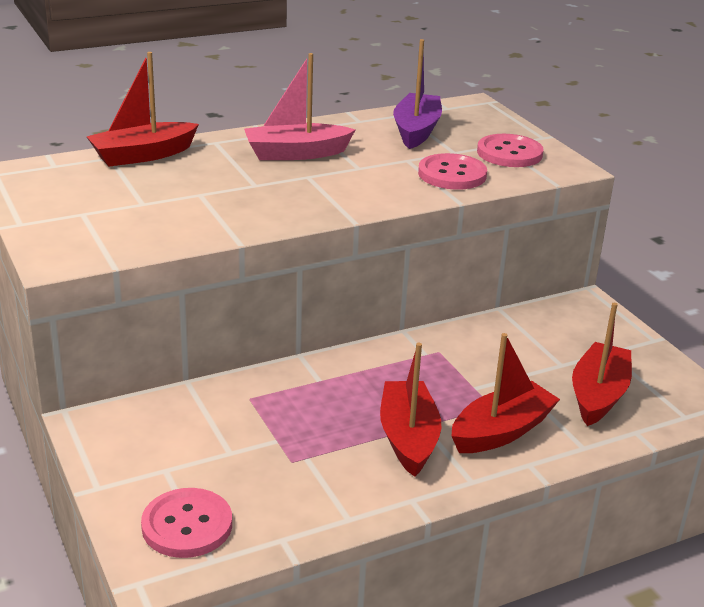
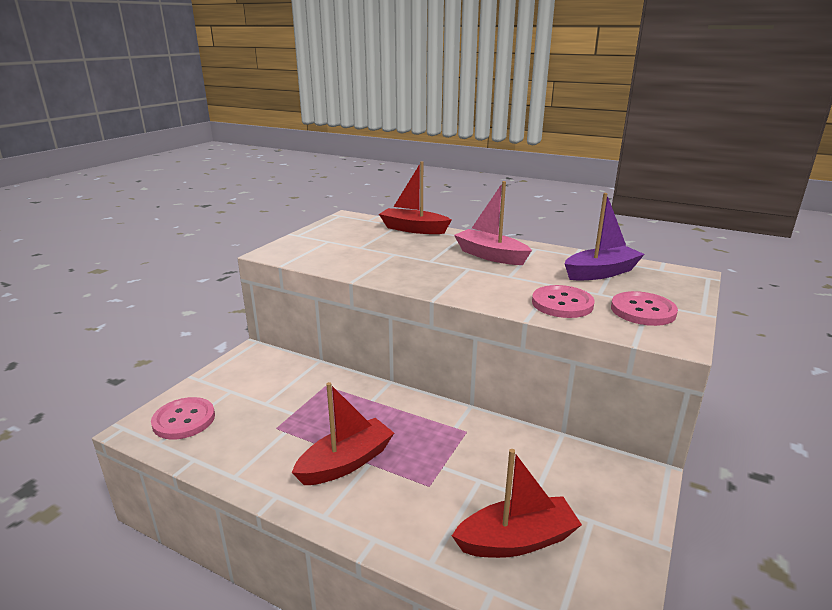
camera: 55 degrees right, 5 degrees down
(501, 431) = (401, 504): red boat -> none

